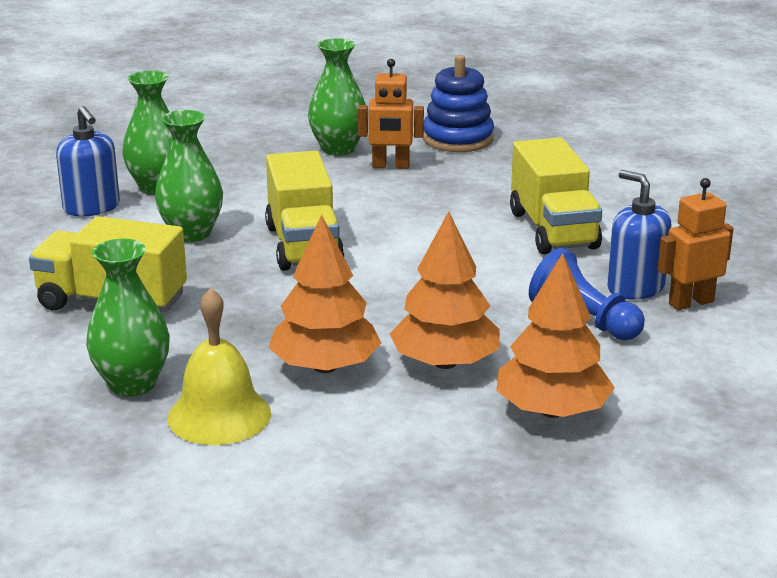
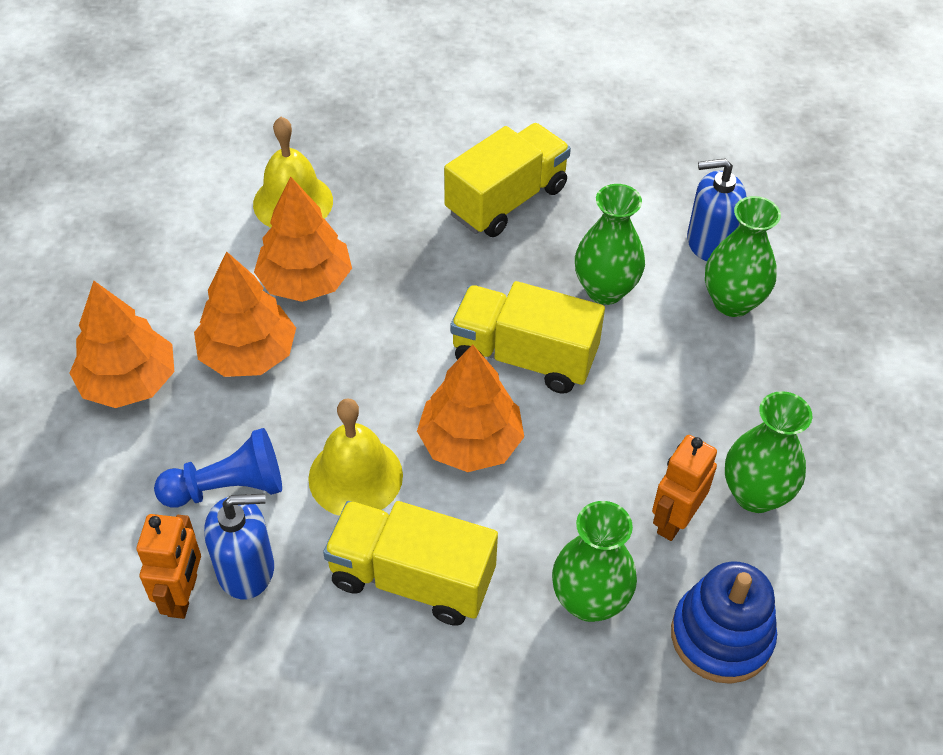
camera: 120 degrees right, 25 degrees up
(132, 384) = (372, 174): green vase -> green vase (589, 601)
(413, 242) = (470, 442): none -> orange tree
(502, 274) = (355, 476): none -> yellow bell

